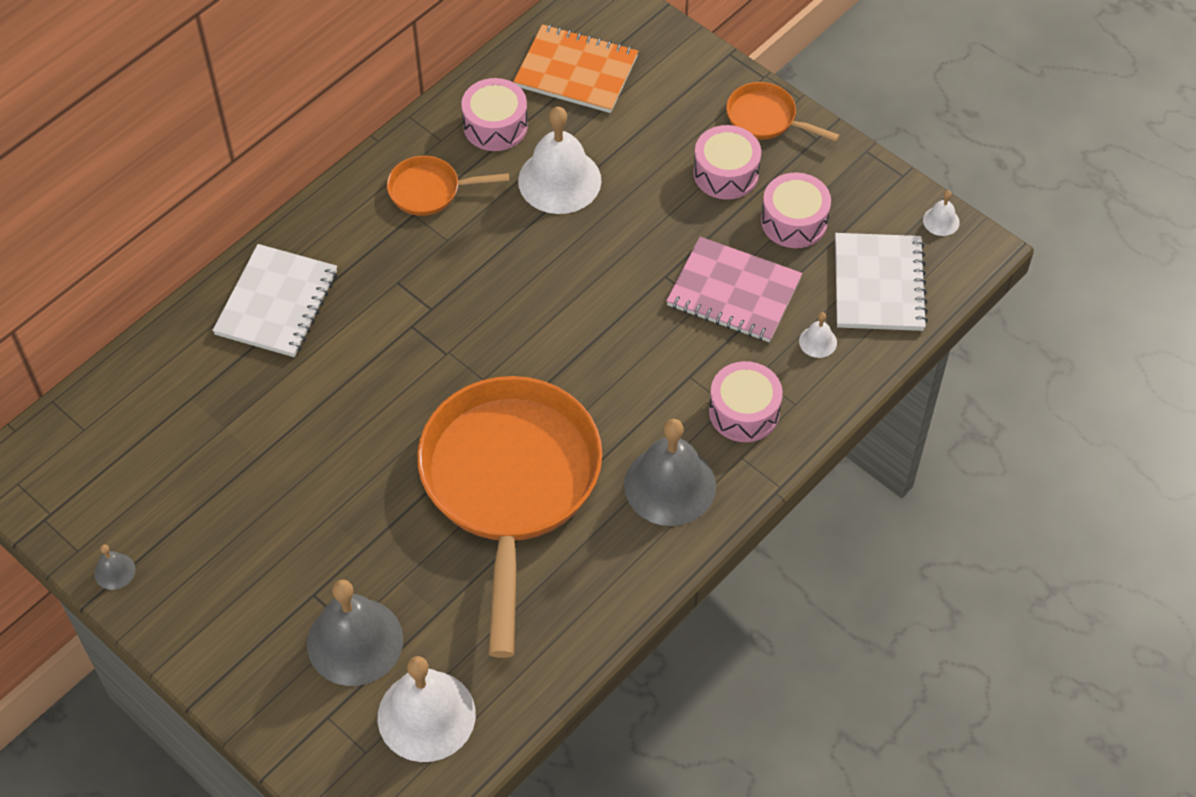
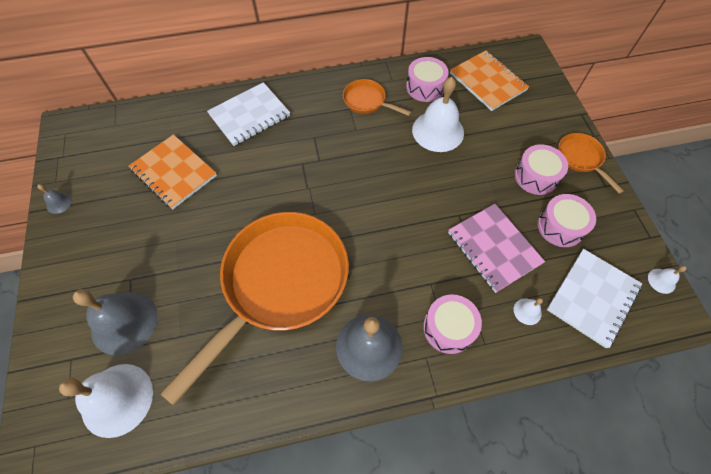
camera: 35 degrees right, 5 degrees up
(242, 439) = (174, 173): none -> orange notebook

